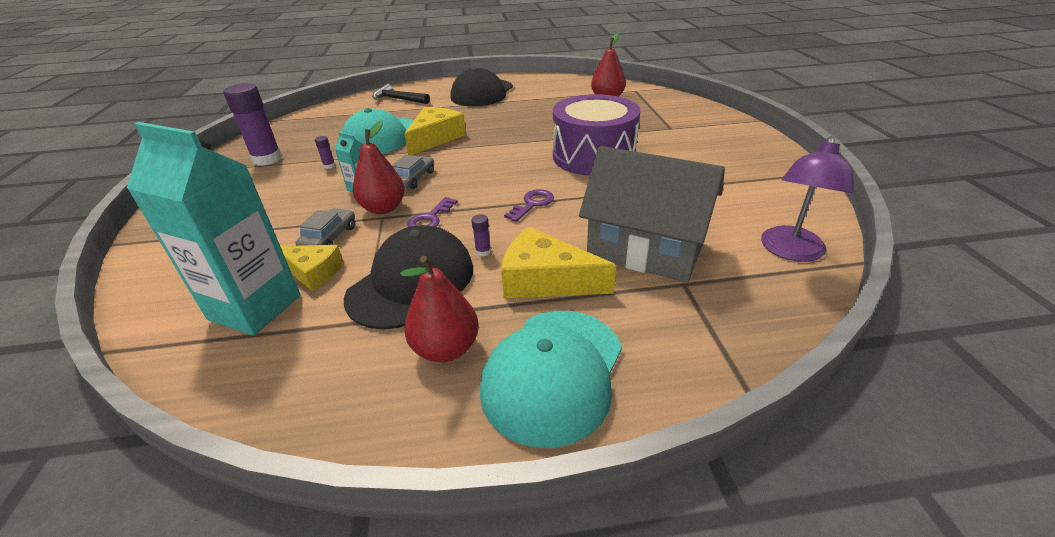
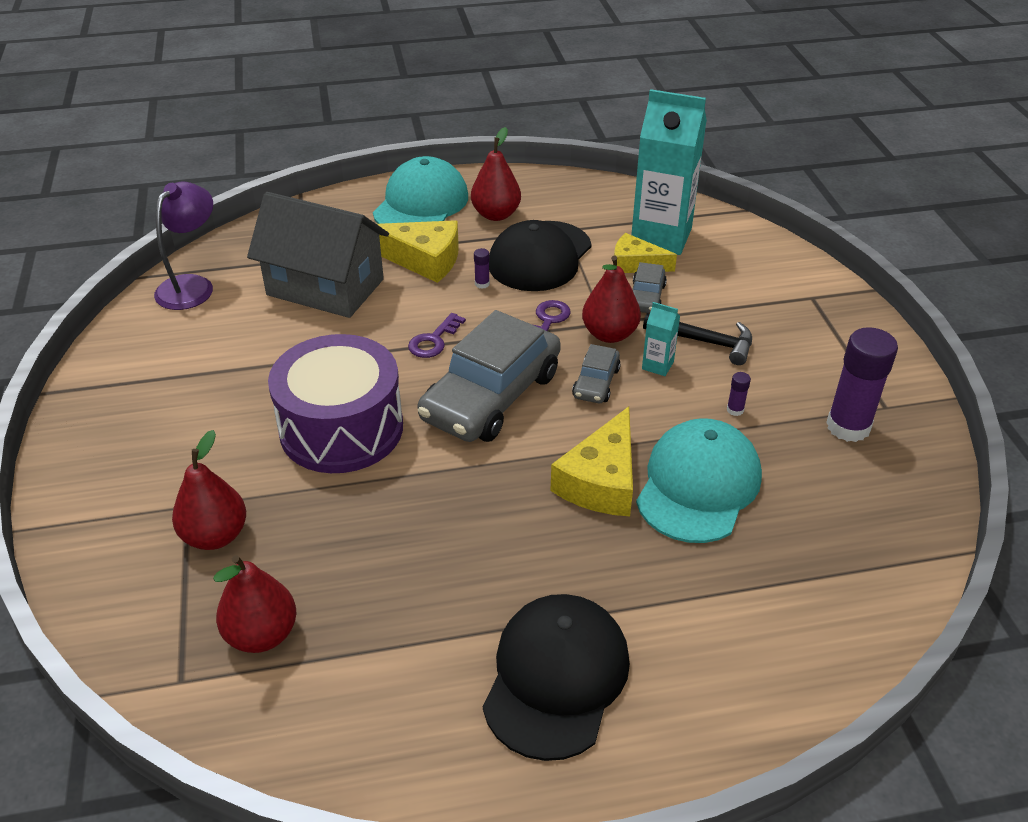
camera: 175 degrees right, 5 degrees up
(398, 99) = (751, 647): black hammer -> black hammer (704, 342)
(491, 172) = (491, 396): none -> grey car
(647, 120) = (215, 536): none -> red pear

